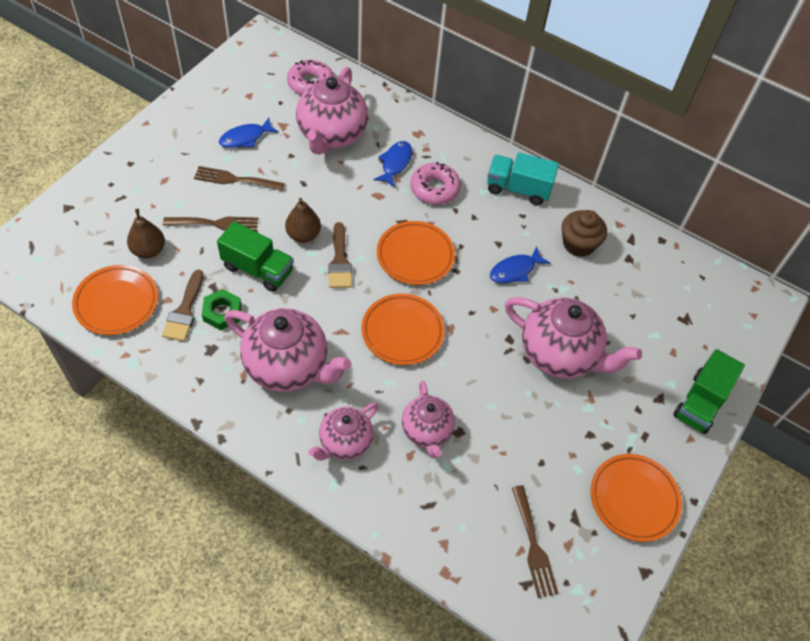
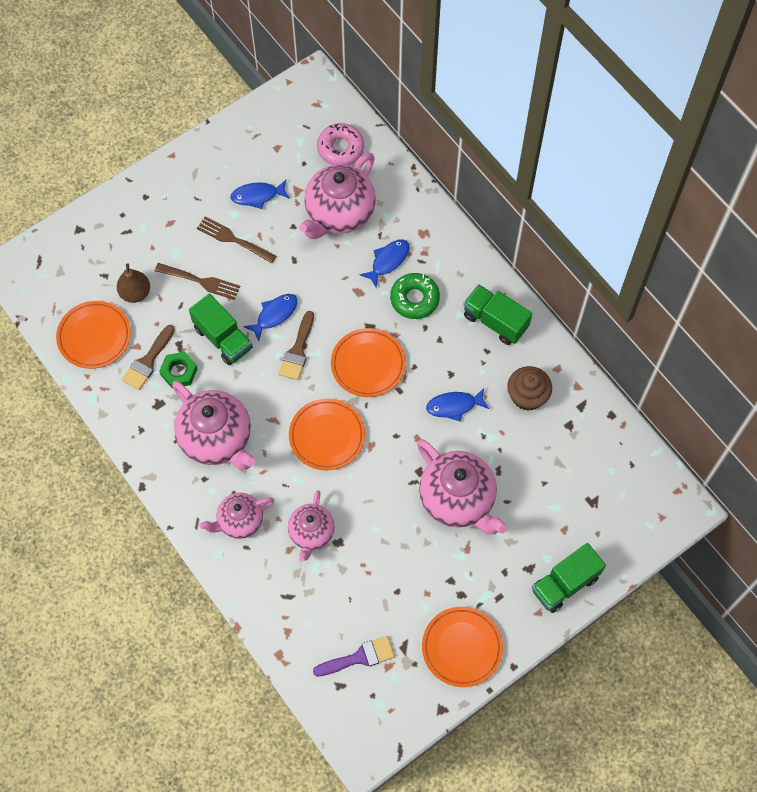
camera: 25 degrees right, 10 degrees up
(303, 235) = (275, 315): brown pear -> blue fish
(434, 189) = (414, 299): pink donut -> green donut
(518, 189) = (495, 321): turquoise truck -> green truck
(533, 545) = (359, 657): brown fork -> purple brush

